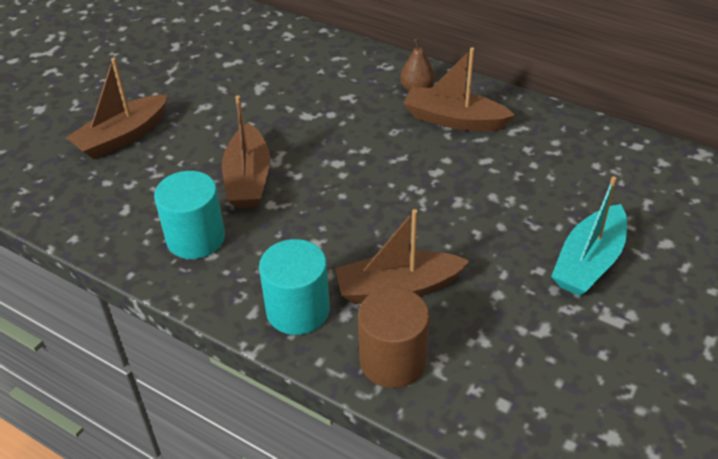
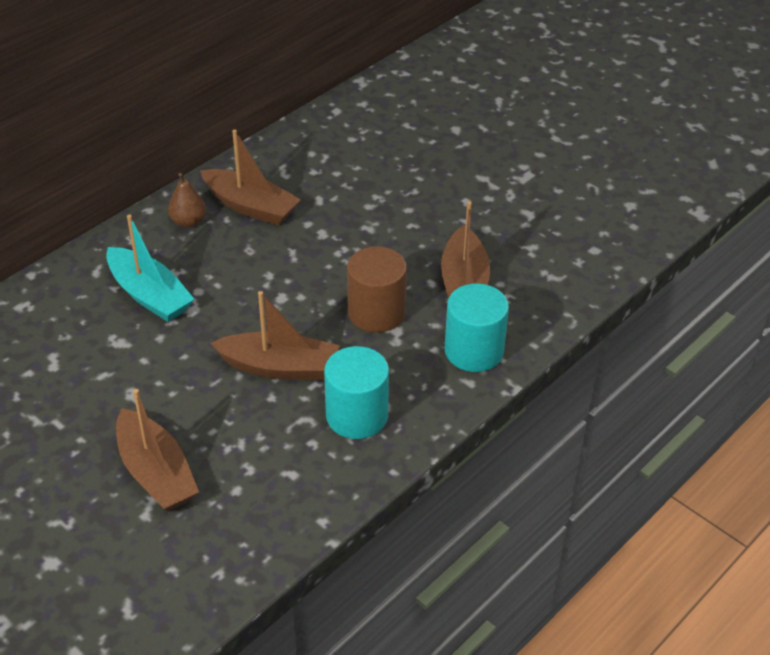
camera: 80 degrees left, 0 degrees up
(393, 360) = (542, 300): brown cylinder -> brown cylinder (376, 312)
(454, 120) = (251, 206): brown boat -> brown boat turned 90 degrees counterclockwise
(589, 262) = (465, 172): turquoise boat -> turquoise boat (149, 295)

